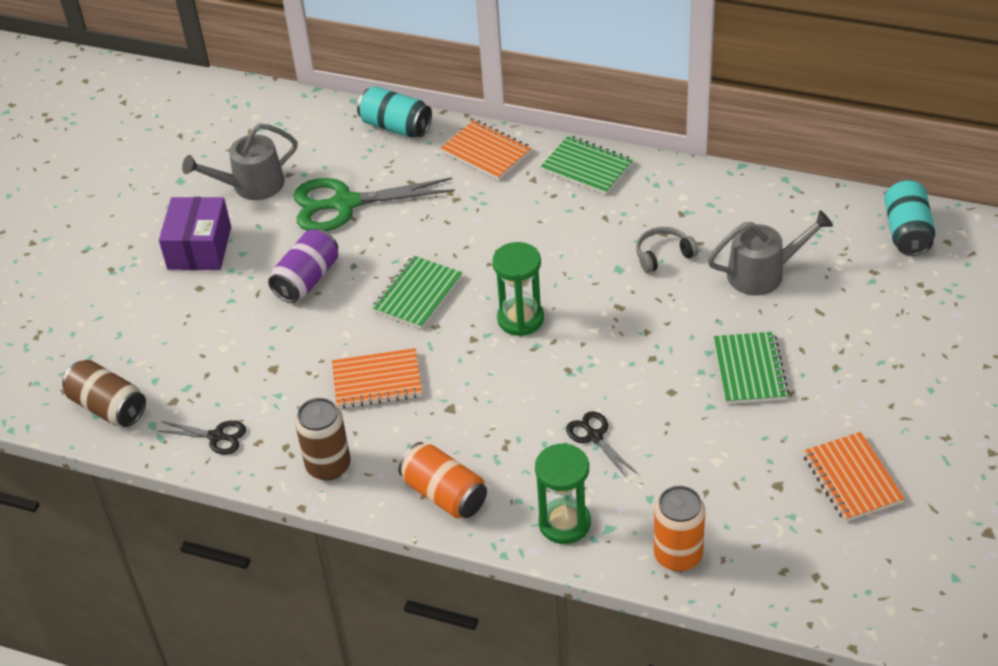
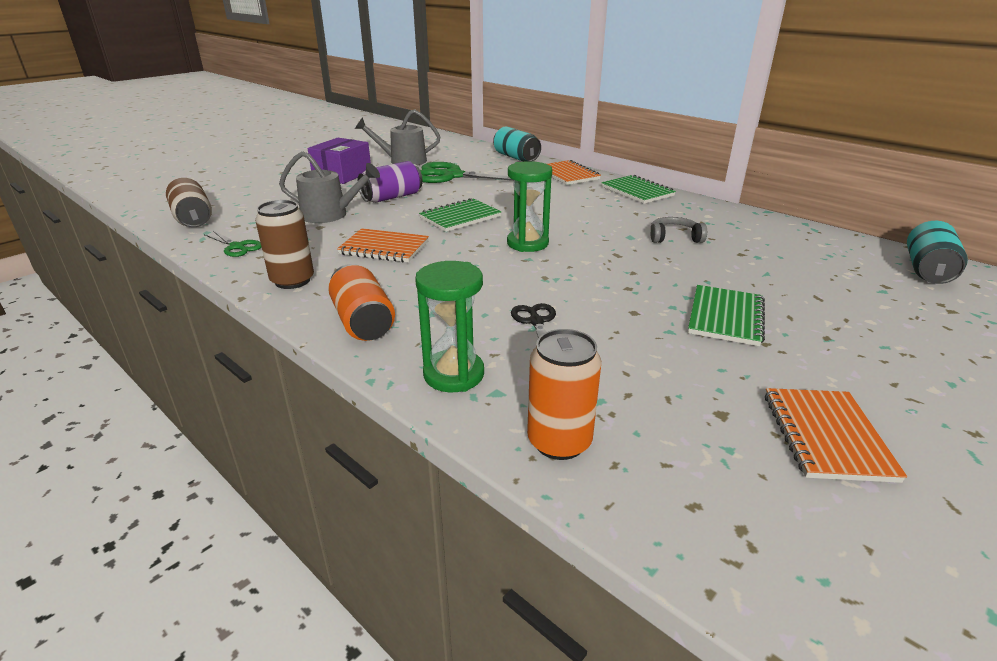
camera: 20 degrees right, 15 degrees down
(216, 437) = (237, 247): black scissors -> green scissors
(762, 273) = (764, 264): grey watering can -> grey watering can (330, 215)

